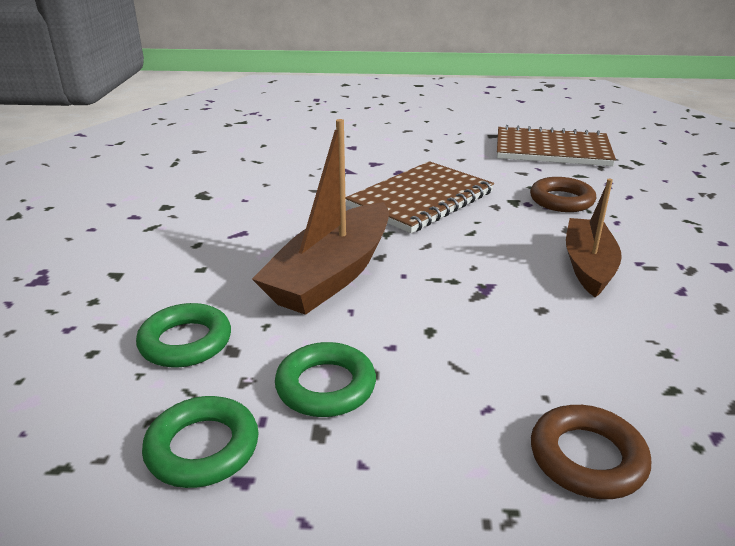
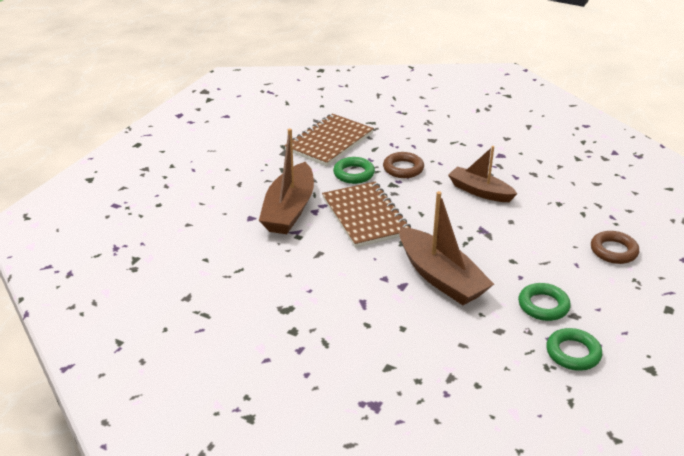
camera: 65 degrees left, 5 degrees up
(185, 342) = (484, 346): green ring -> green ring (354, 174)
(386, 159) = (289, 210): none -> brown boat

